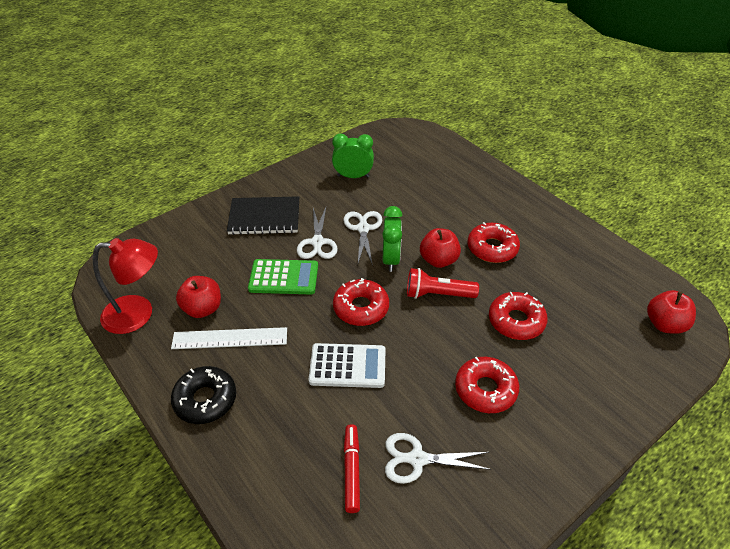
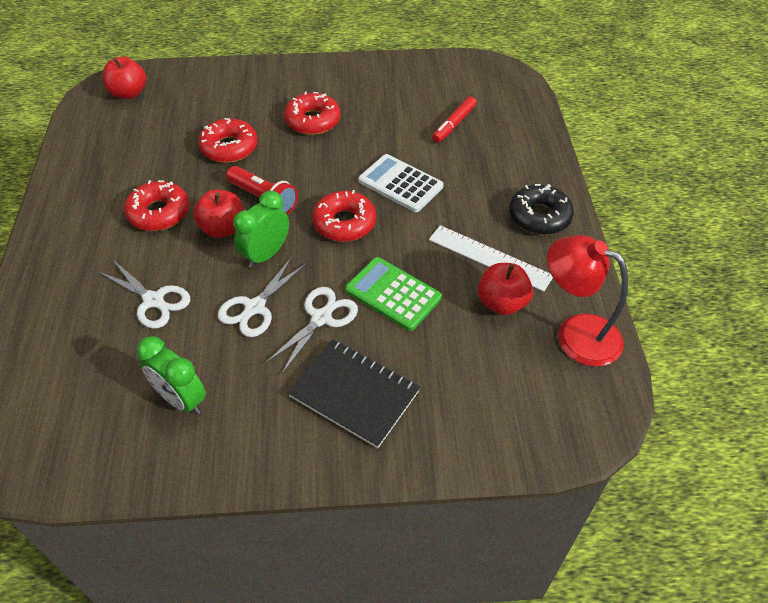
camera: 145 degrees left, 5 degrees up
(417, 459) = (403, 110): white scissors -> white scissors (153, 300)

